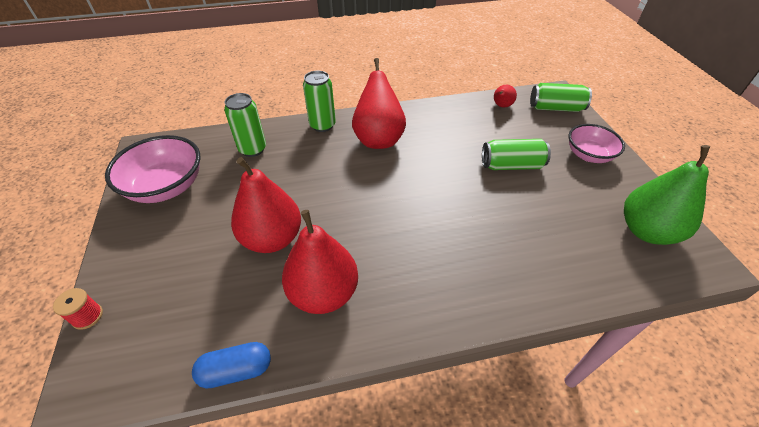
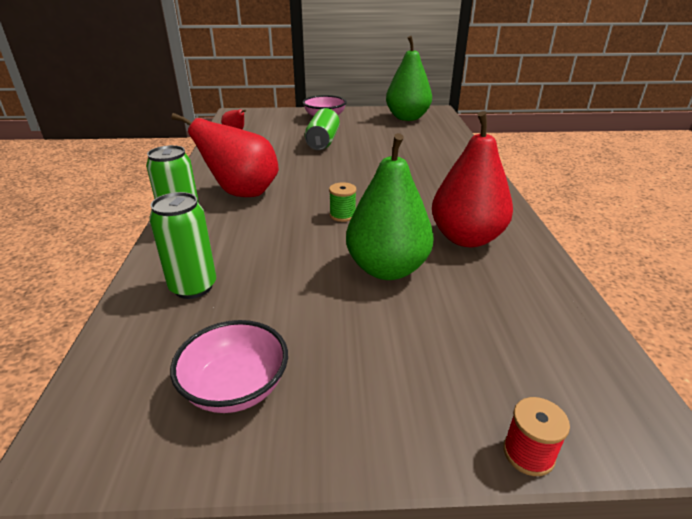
camera: 80 degrees left, 15 degrees down
(166, 187) = (235, 387): pink bowl -> pink bowl, size x0.66
(236, 370) = (567, 291): blue capsule -> none
(272, 238) = (387, 269): red pear -> green pear
(352, 202) = (342, 215): none -> green spool
(555, 108) = (257, 117): green can -> none

